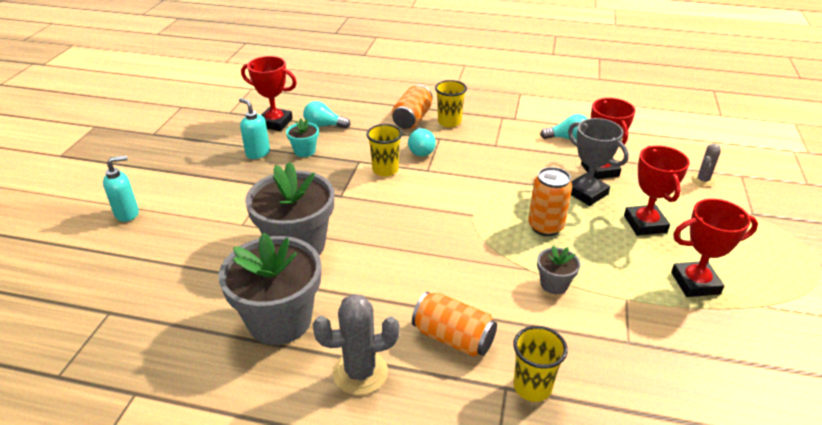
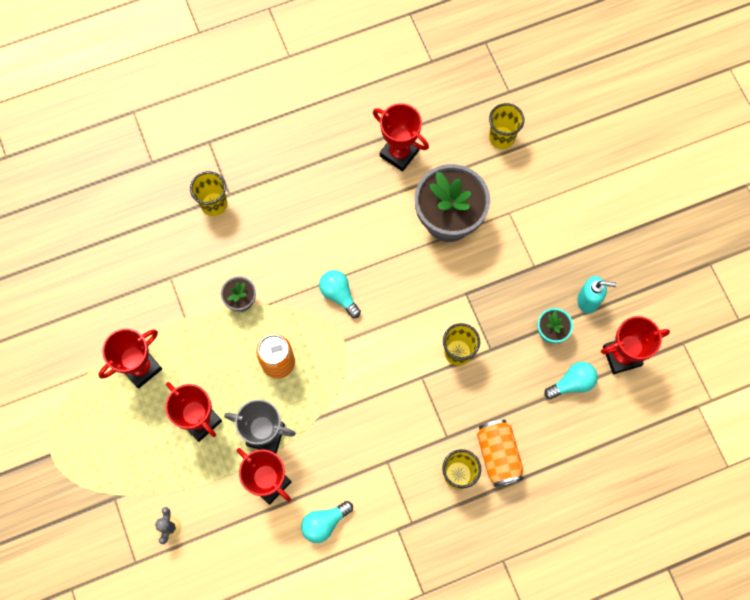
camera: 145 degrees right, 35 degrees up
(127, 213) = (604, 166): turquoise soap dispenser -> none
(172, 278) = (501, 138): none -> yellow cup
(280, 320) = (399, 153): grey flower pot -> red trophy
(360, 372) = (319, 150): grey cactus -> none
(421, 150) = (450, 405): turquoise light bulb -> turquoise light bulb (339, 295)
(453, 338) = (281, 209): orange can -> none

